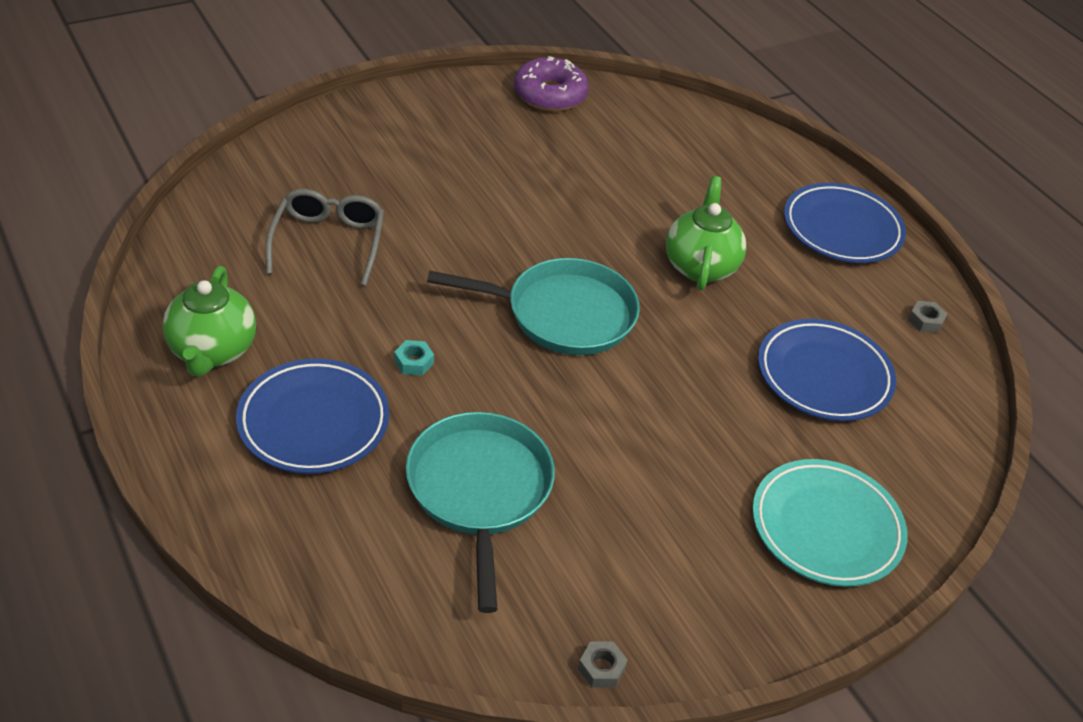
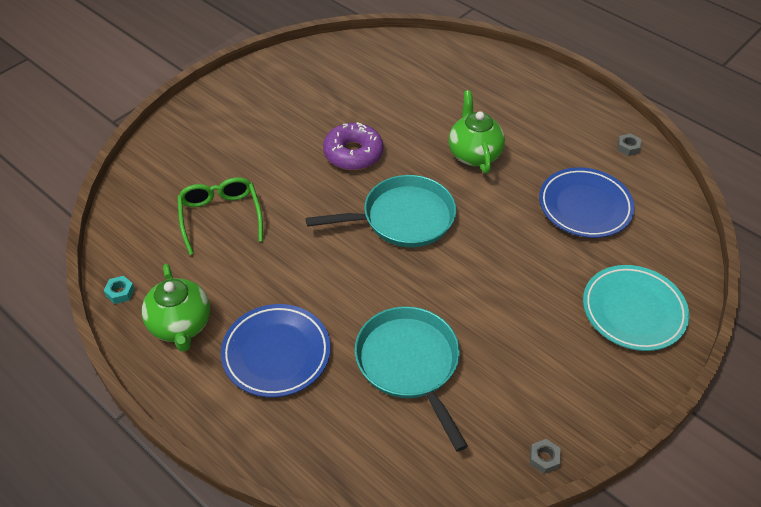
camera: 15 degrees left, 5 degrees up
(328, 242) = (220, 217): grey glasses -> green glasses
(414, 362) = (322, 286): turquoise nut -> turquoise nut (120, 292)
(550, 95) = (317, 58): purple donut -> purple donut (353, 153)
(842, 229) = (549, 99): blue plate -> none

